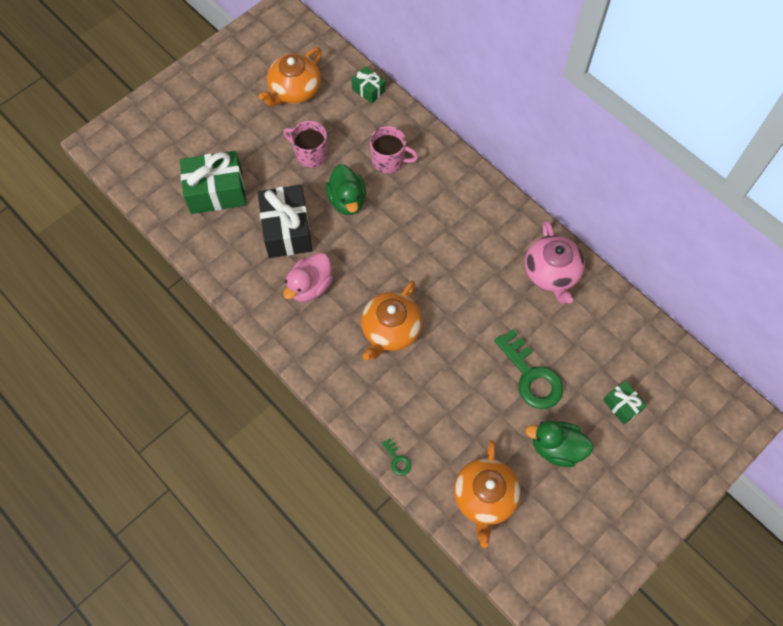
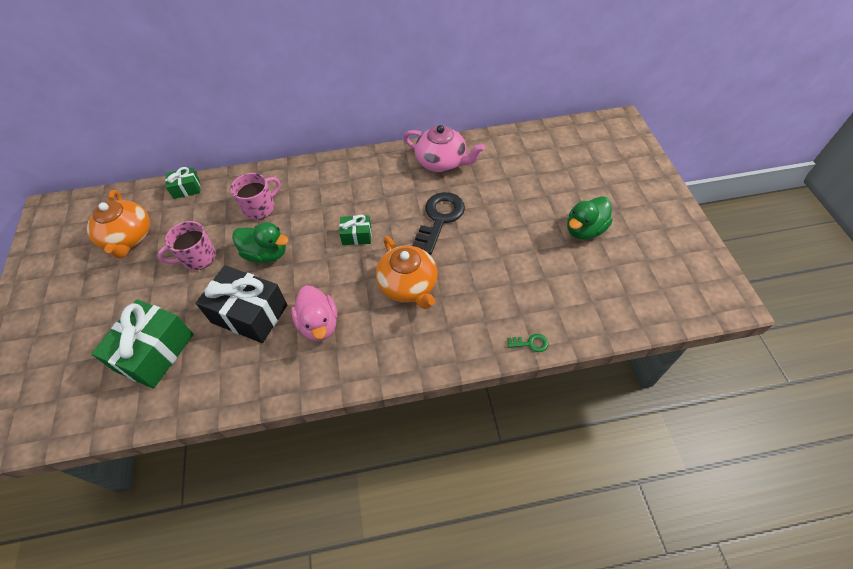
camera: 55 degrees left, 10 degrees down
(479, 312) = (439, 218): none -> black key
(484, 497) = (600, 297): orange teapot -> none
(531, 376) = (516, 215): green key -> none
(622, 405) = (573, 177): green gift -> green gift (357, 236)

